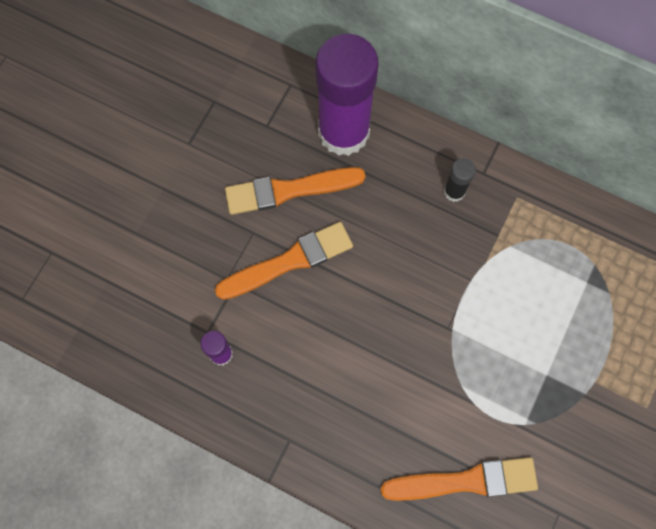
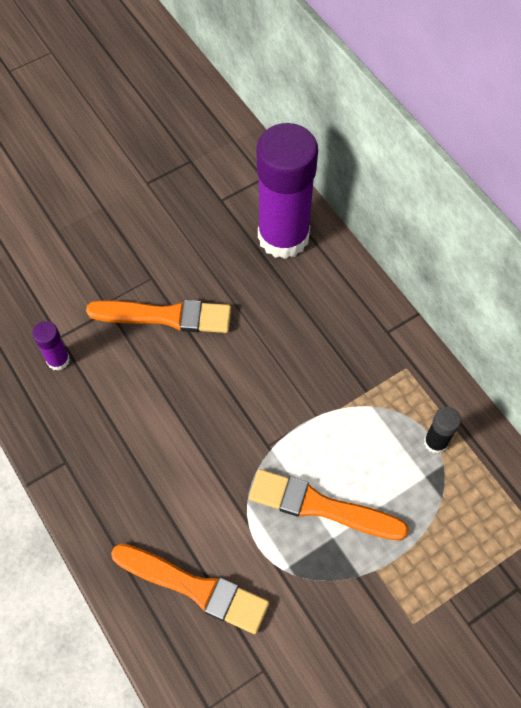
camera: 30 degrees right, 10 degrees down
(289, 190) = (205, 260): orange brush -> orange brush (321, 506)
(454, 191) = (350, 333): black glue stick -> black glue stick (435, 442)

